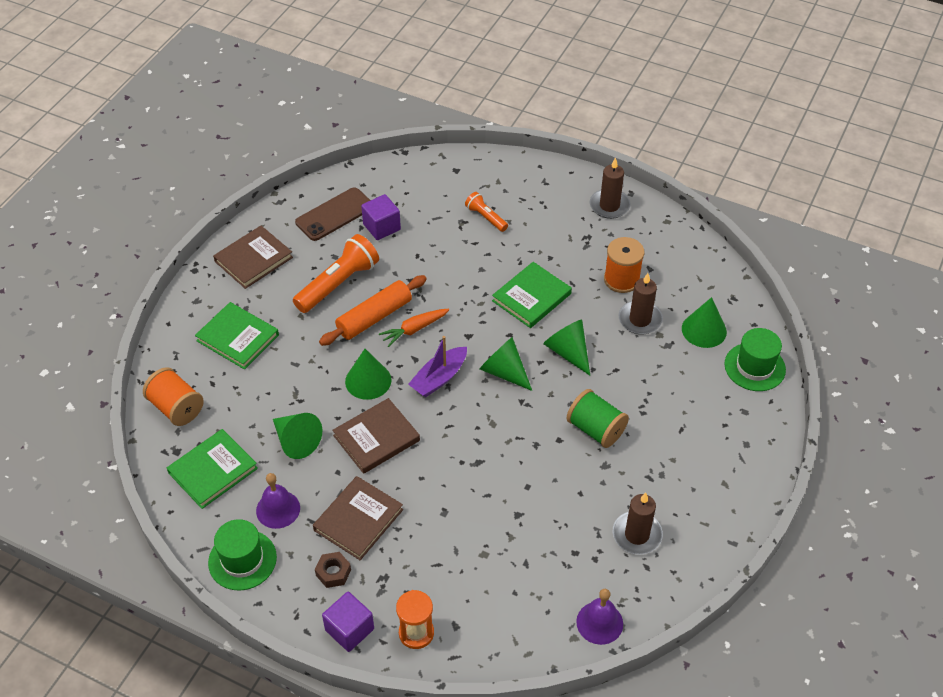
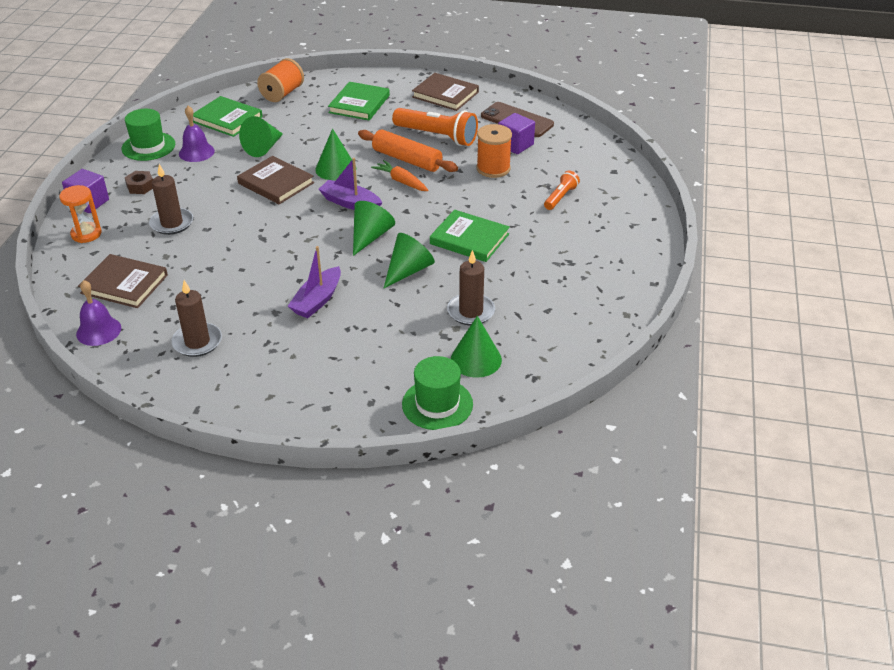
camera: 75 degrees right, 10 degrees down
(358, 520) = (192, 189): brown book -> brown book (124, 284)
(595, 429) = (317, 300): green spool -> purple boat
(609, 206) = (625, 271): brown candle -> brown candle (172, 223)
(621, 279) = (521, 292): orange spool -> orange spool (493, 168)

